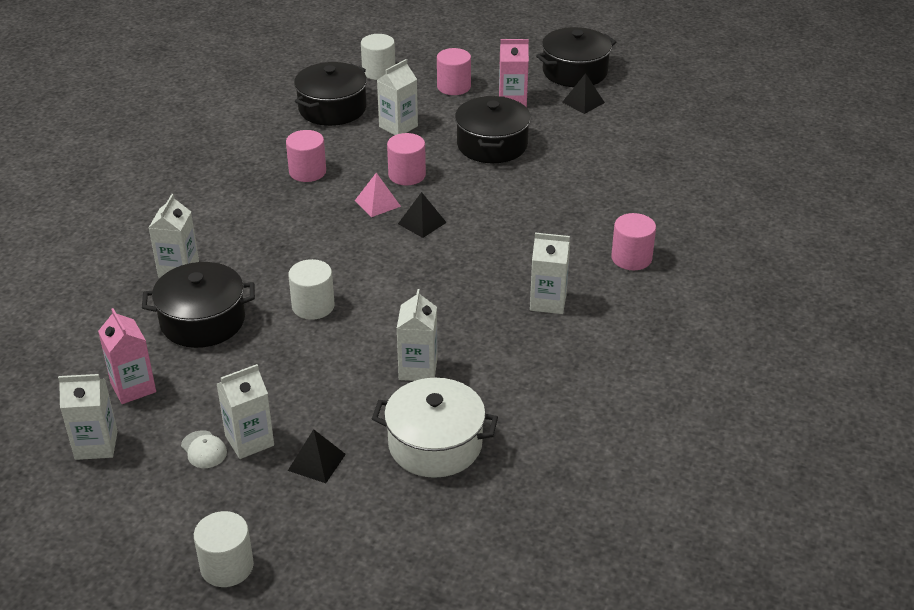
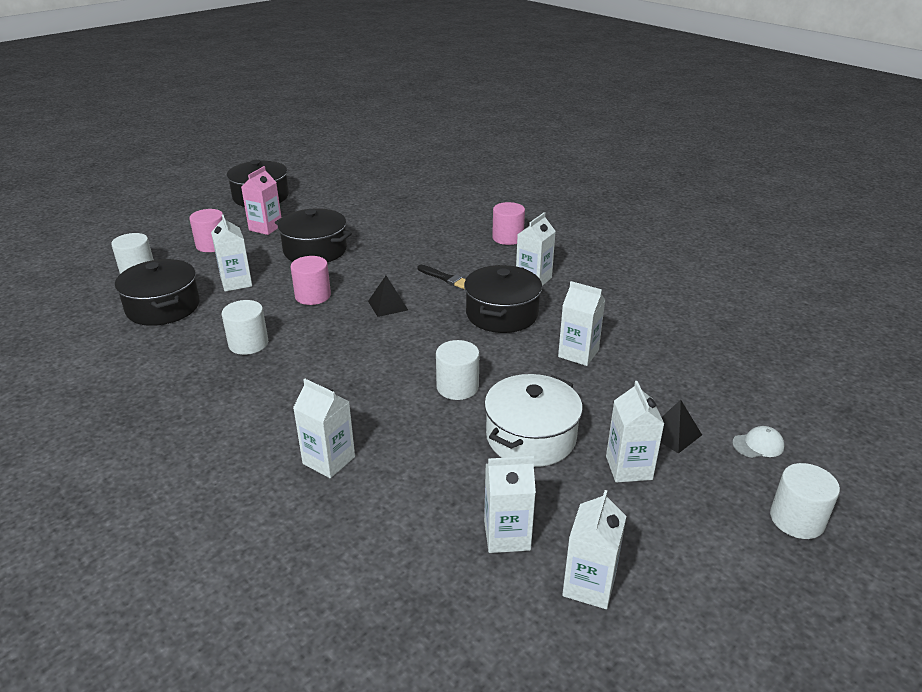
camera: 65 degrees left, 5 degrees down
(133, 387) = (507, 535): pink carton -> white carton
(203, 321) = (430, 461): black pot -> black pot (502, 314)
(204, 449) = (629, 501): white cap -> white cap (758, 445)
(307, 172) = (248, 343): pink cylinder -> white cylinder
(377, 203) = (338, 319): pink pyramid -> none
(435, 444) = (674, 368): white pot -> white pot (531, 437)
(502, 242) = (445, 278): none -> black brush
(583, 102) = (304, 204): black pyramid -> none

